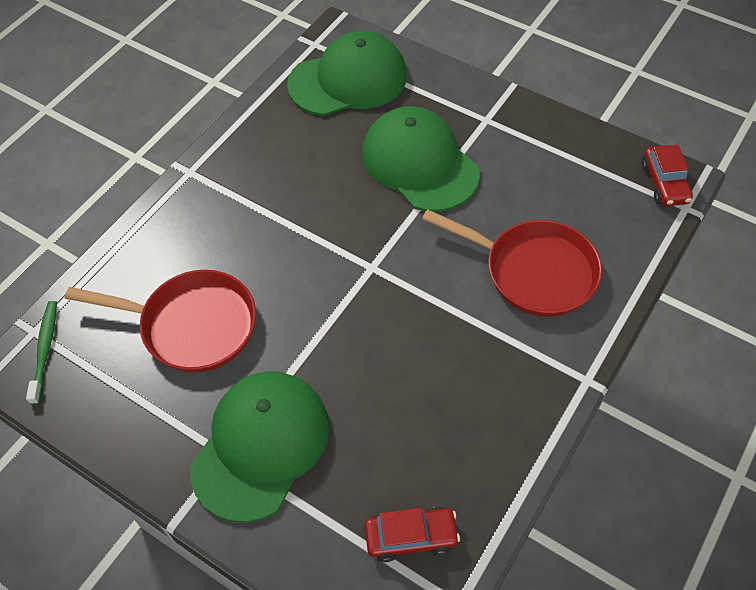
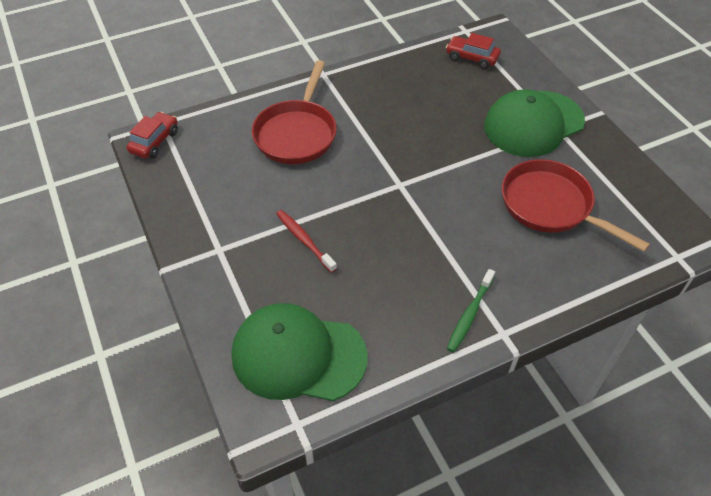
camera: 150 degrees left, 5 degrees down
(45, 350) = (669, 239): green toothbrush -> green toothbrush (469, 314)
(419, 163) = (304, 240): green cap -> red toothbrush
(533, 271) = (297, 133): red pan -> red pan turned 135 degrees counterclockwise

